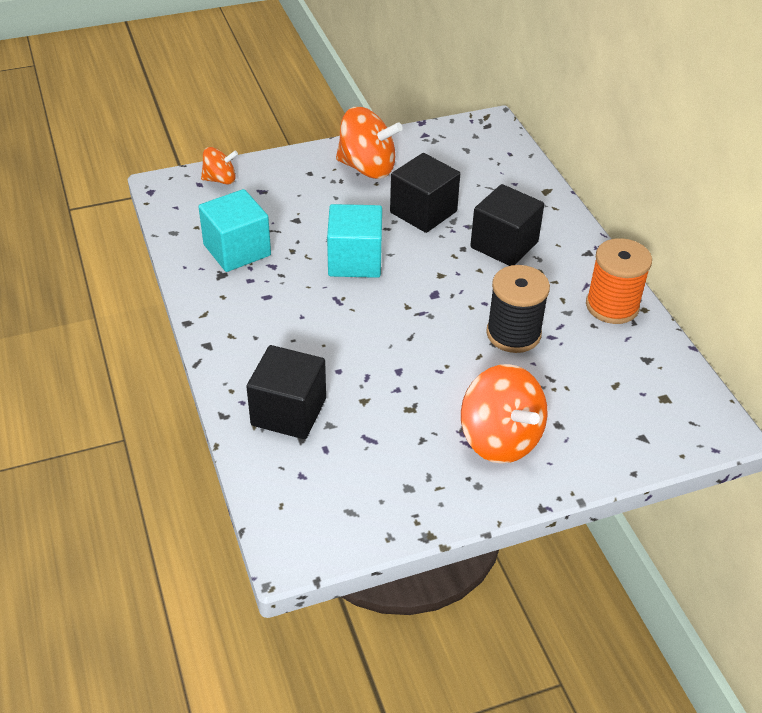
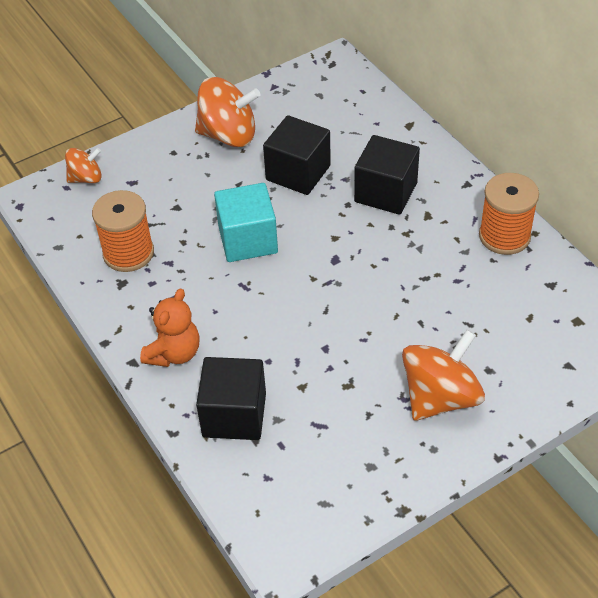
camera: 10 degrees left, 5 degrees up
(237, 250) = (128, 253): turquoise cube -> orange spool
(249, 345) = (174, 353): none -> orange teddy bear
(500, 439) = (440, 397): orange spinning top -> orange spinning top turned 90 degrees counterclockwise
(513, 334) = (421, 285): black spool -> none

